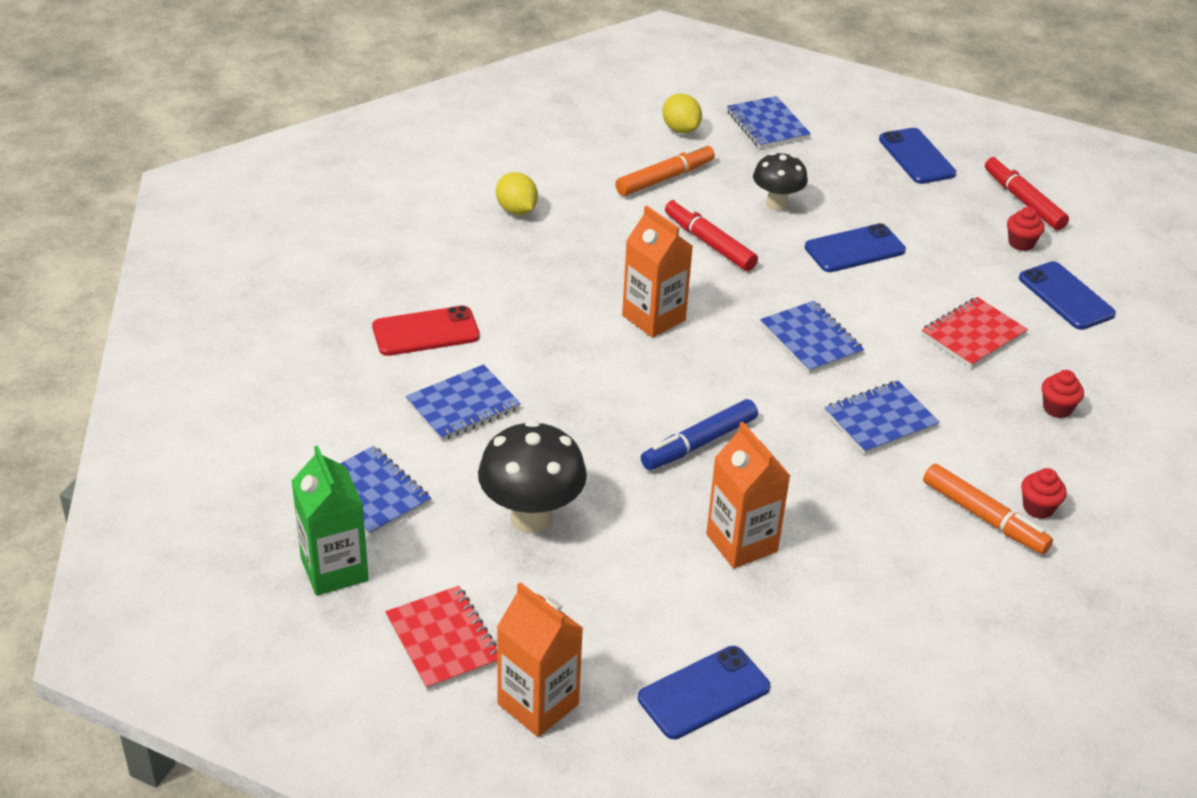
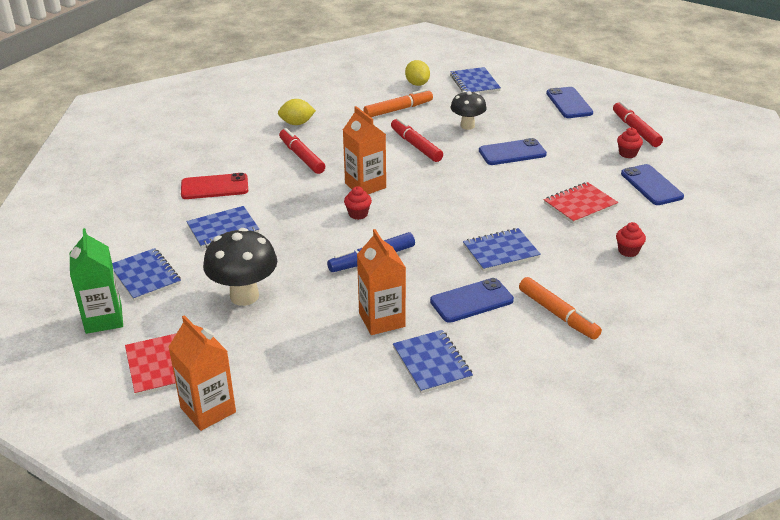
camera: 10 degrees right, 5 degrees down
(516, 210) = (297, 123): yellow lemon -> yellow lemon turned 75 degrees counterclockwise
(542, 271) = (302, 156): none -> red marker
(704, 693) = (325, 411): blue phone -> blue phone (471, 301)
(811, 340) = (467, 202): blue notebook -> blue notebook (432, 363)
(1038, 508) = (598, 311): red cupcake -> red cupcake (358, 214)

